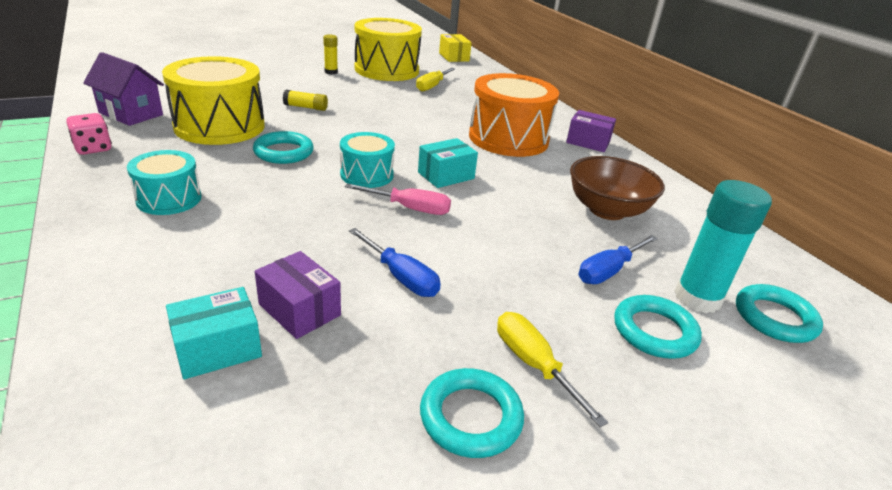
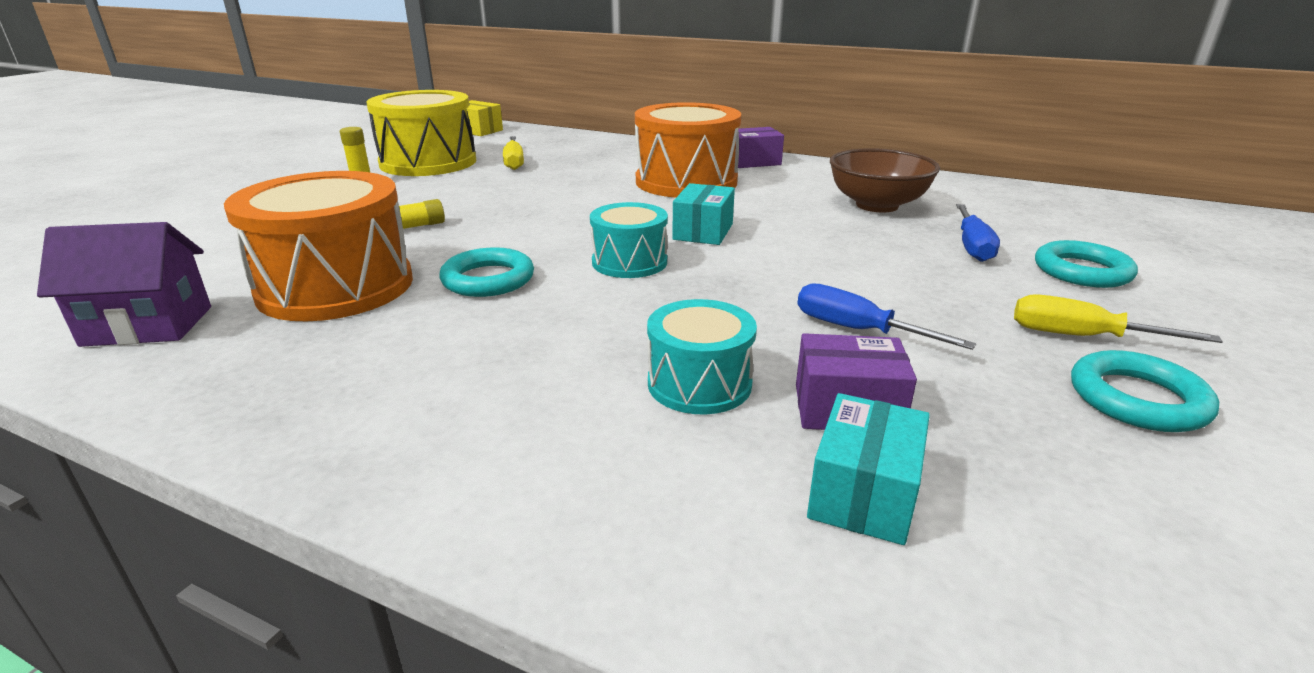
camera: 35 degrees left, 5 degrees down
(93, 148) = (179, 391): pink dice -> none
(169, 199) = (451, 390): turquoise drum -> turquoise drum (699, 383)
(220, 126) = (336, 286): yellow drum -> orange drum
(400, 277) = (858, 330): blue screwdriver -> blue screwdriver turned 150 degrees counterclockwise
(409, 208) = (735, 272): pink screwdriver -> none
(697, 298) = (1052, 237): turquoise glue stick -> none
(774, 318) = (1108, 228): turquoise ring -> none

